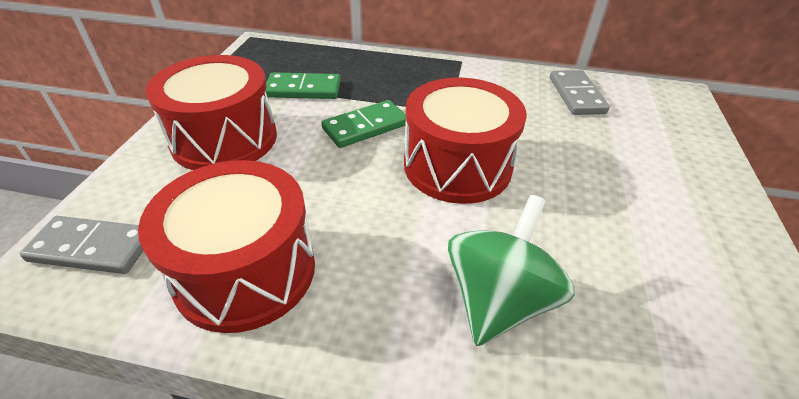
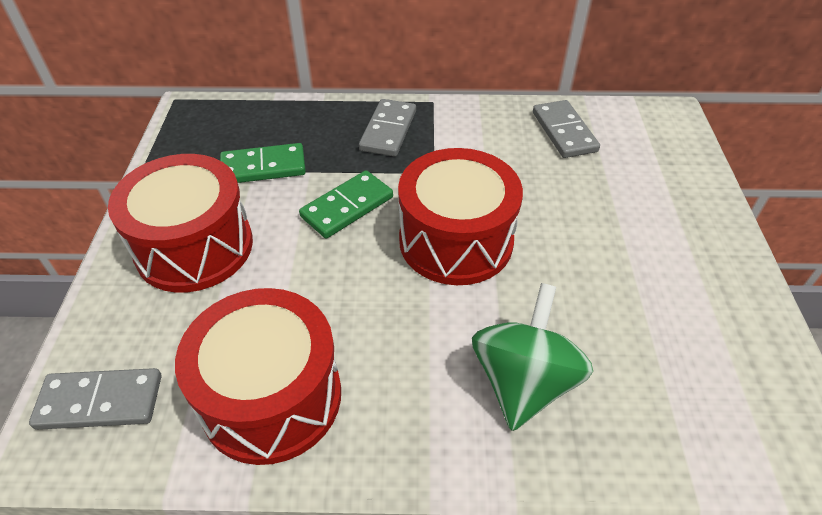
camera: 10 degrees left, 5 degrees up
(418, 76) = (388, 130): none -> grey domino

